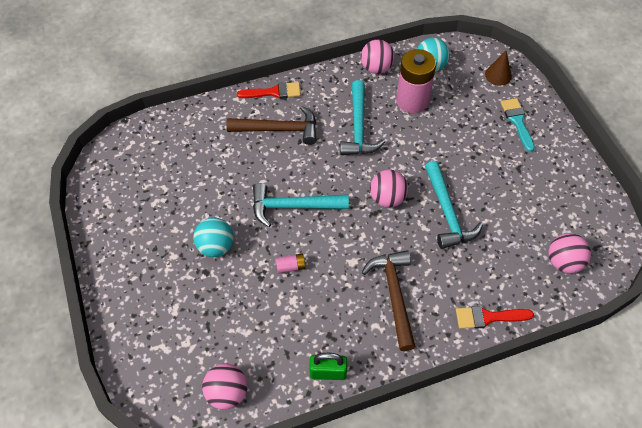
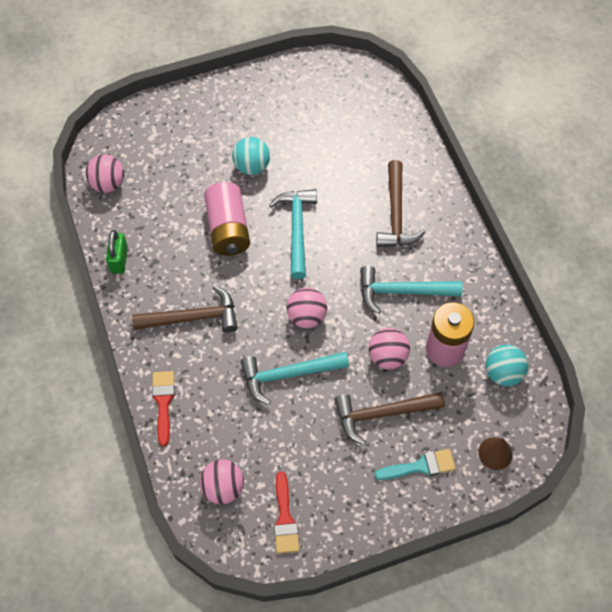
camera: 90 degrees right, 5 degrees up
(274, 92) = (448, 208): red brush -> red brush (285, 519)
(291, 266) = (228, 228): pink battery -> pink battery, size x2.39
(376, 68) = (494, 312): pink ball -> pink ball (387, 356)
(475, 144) = (382, 414): none -> brown hammer

